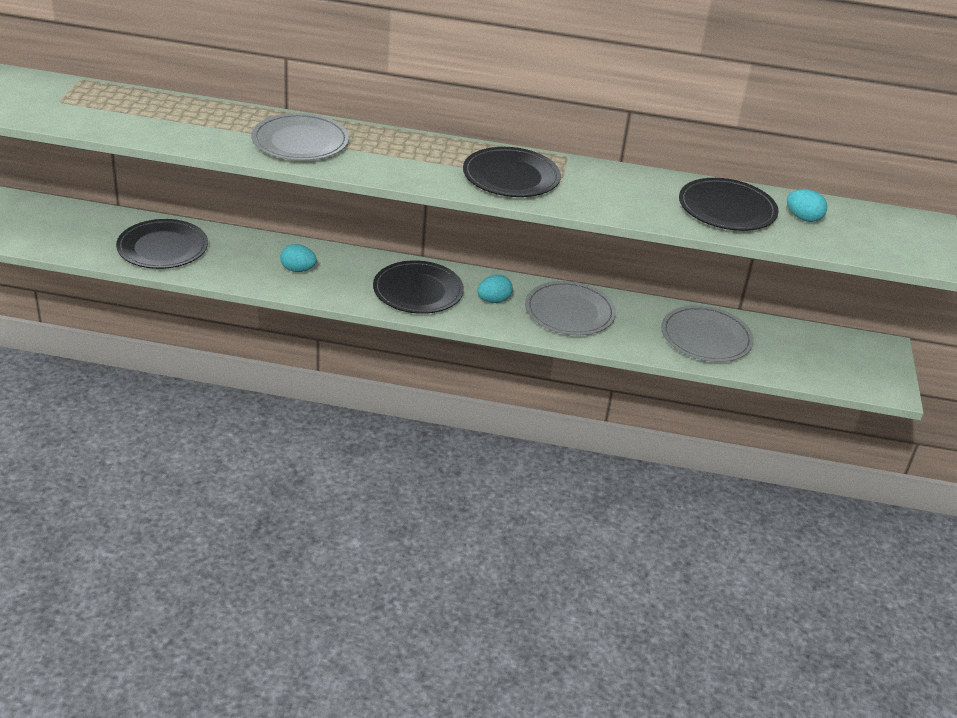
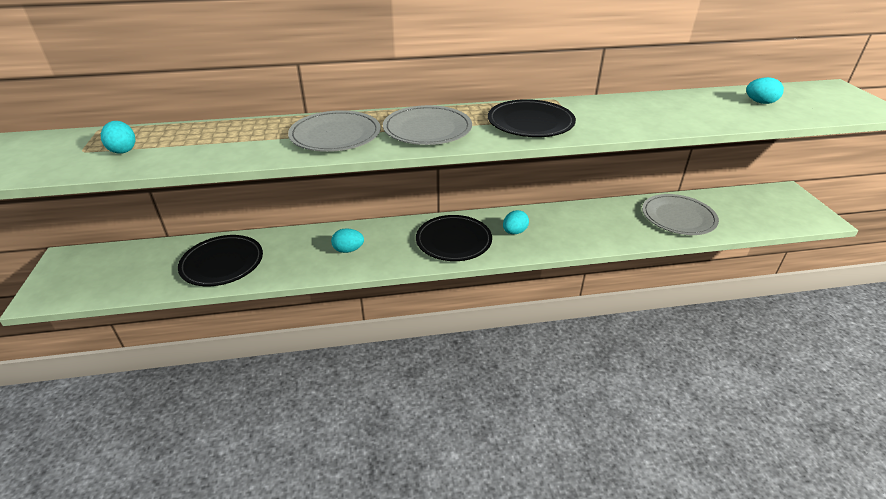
camera: 15 degrees left, 0 degrees up
(96, 109) = (123, 150): none -> turquoise egg
(569, 312) = (574, 225): grey plate -> grey plate (427, 129)
(727, 209) = (705, 108): black plate -> none

